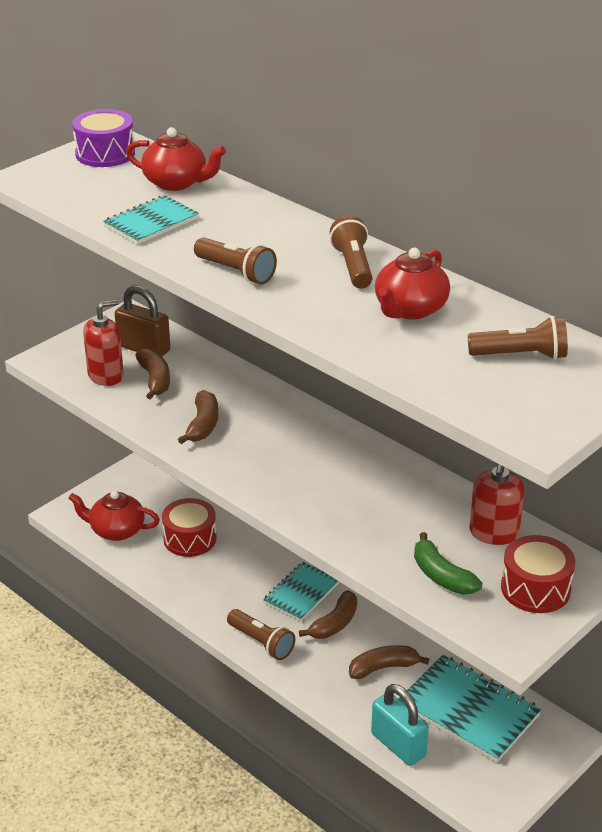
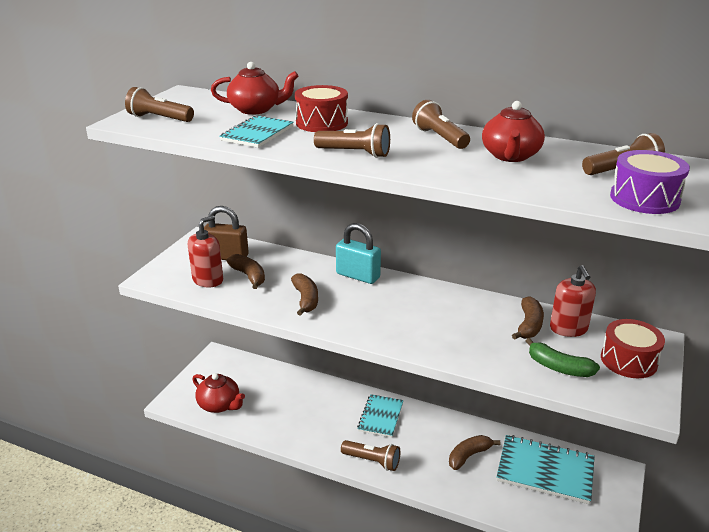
camera: 20 degrees left, 5 degrees down
(60, 179) = (159, 118): none -> brown flashlight
(105, 154) = (184, 100): purple drum -> purple drum (644, 199)
(116, 530) = (220, 405): red teapot -> red teapot turned 135 degrees counterclockwise
(190, 539) = (279, 398): red drum -> red drum (322, 123)
(334, 624) = (416, 433): brown banana -> brown banana (529, 325)
(398, 745) = (514, 511): turquoise padlock -> turquoise padlock (358, 276)

